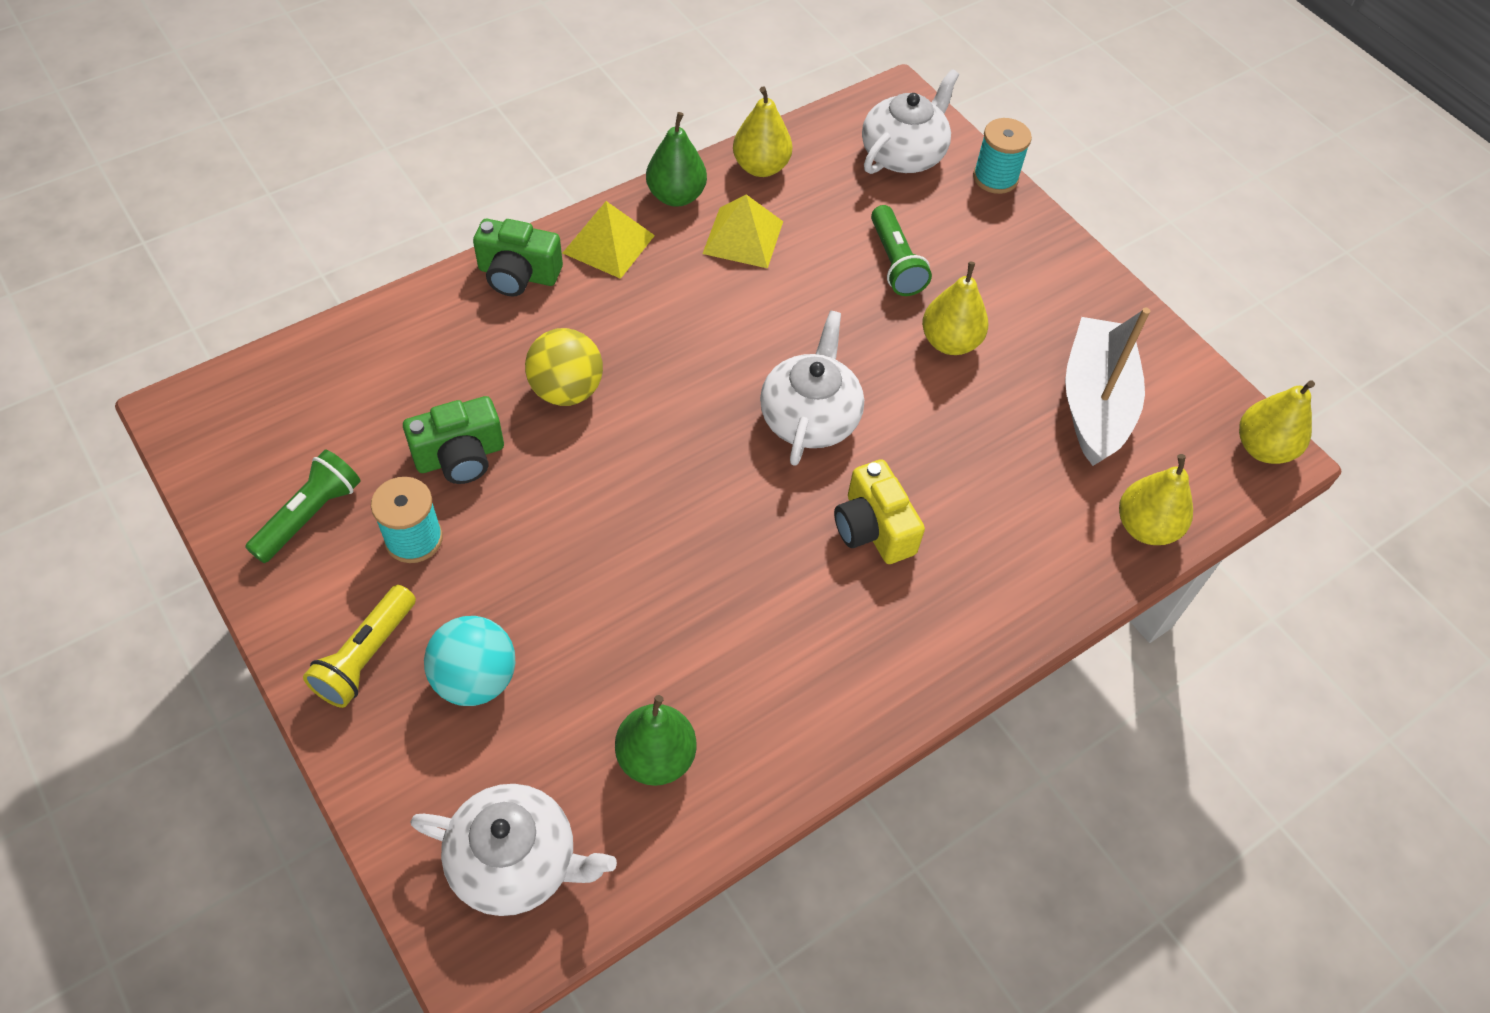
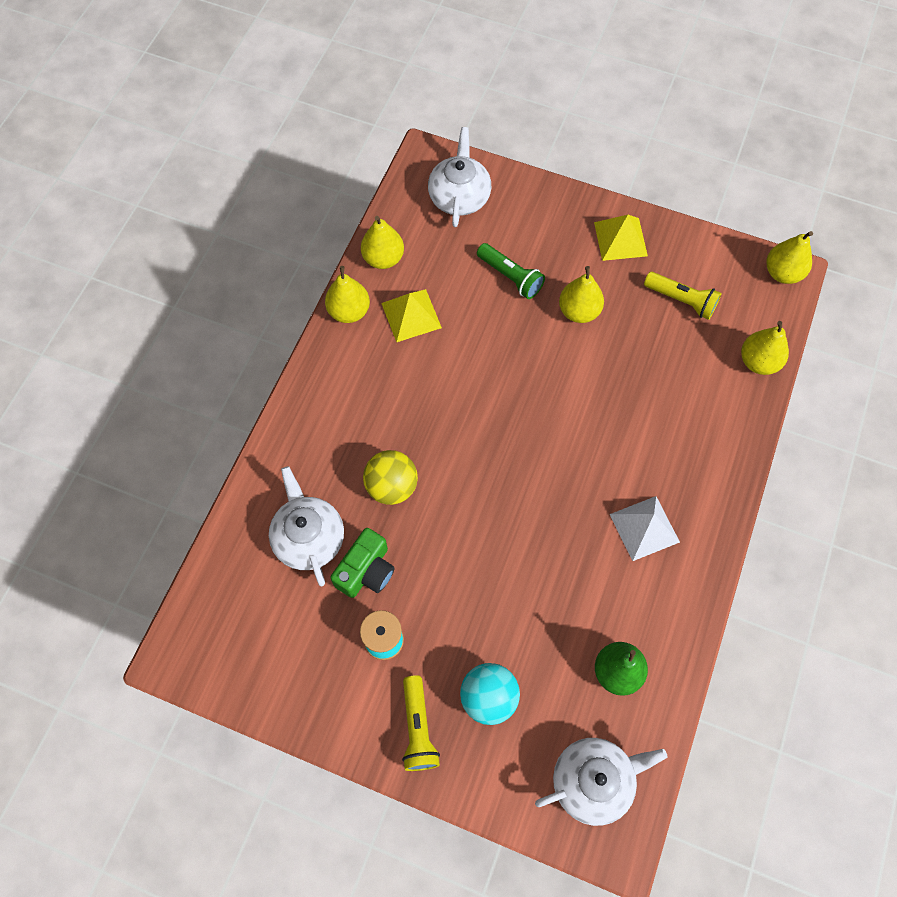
camera: 30 degrees left, 10 degrees up
(309, 516) = (311, 668): green flashlight -> none
(518, 274) = (299, 428): green camera -> none
(608, 244) = (335, 371): yellow pyramid -> yellow pyramid (620, 239)
(676, 196) = (349, 311): green pear -> yellow pear
(809, 417) = (540, 411): white teapot -> white teapot (309, 537)
(832, 619) = (644, 528): none -> white pyramid
(873, 528) = (624, 458): yellow camera -> none
(995, 178) = (523, 181): turquoise spool -> none
(1095, 403) = (681, 300): white boat -> yellow flashlight

